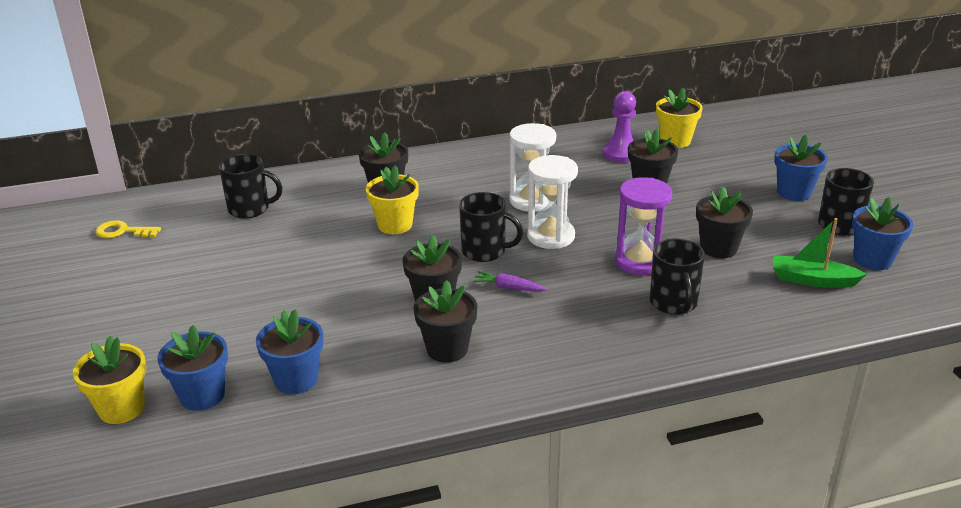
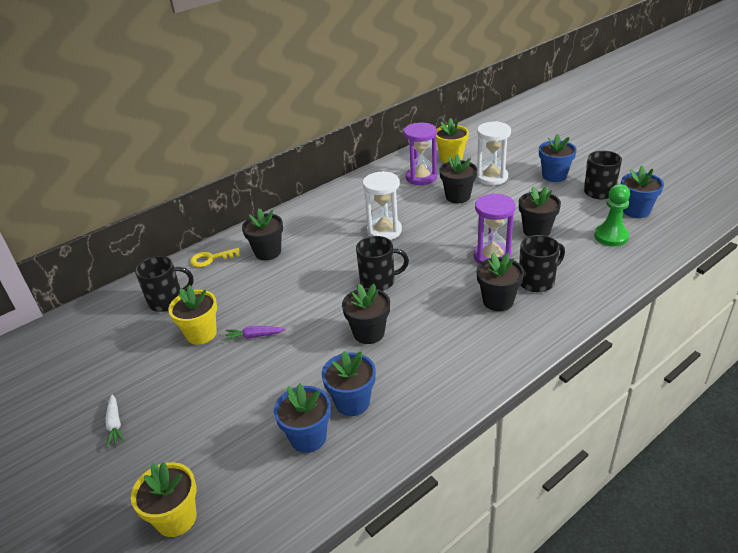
camera: 20 degrees left, 5 degrees up
(122, 231) = (66, 354): yellow key -> yellow key (211, 259)
(124, 308) = (115, 424): none -> white carrot
(202, 395) = (239, 480): blue flower pot -> blue flower pot (352, 402)
(395, 225) = (295, 280): yellow flower pot -> yellow flower pot (201, 334)
(447, 349) = (406, 370): black flower pot -> black flower pot (498, 301)
(508, 287) = (416, 305): purple carrot -> purple carrot (254, 336)
(551, 236) = (417, 255): white hourglass -> white hourglass (491, 177)
(621, 153) = (421, 177): purple pawn -> purple hourglass
(673, 303) = (537, 281): black mug -> black mug turned 90 degrees counterclockwise
(812, 280) = (611, 236): green boat -> green pawn

